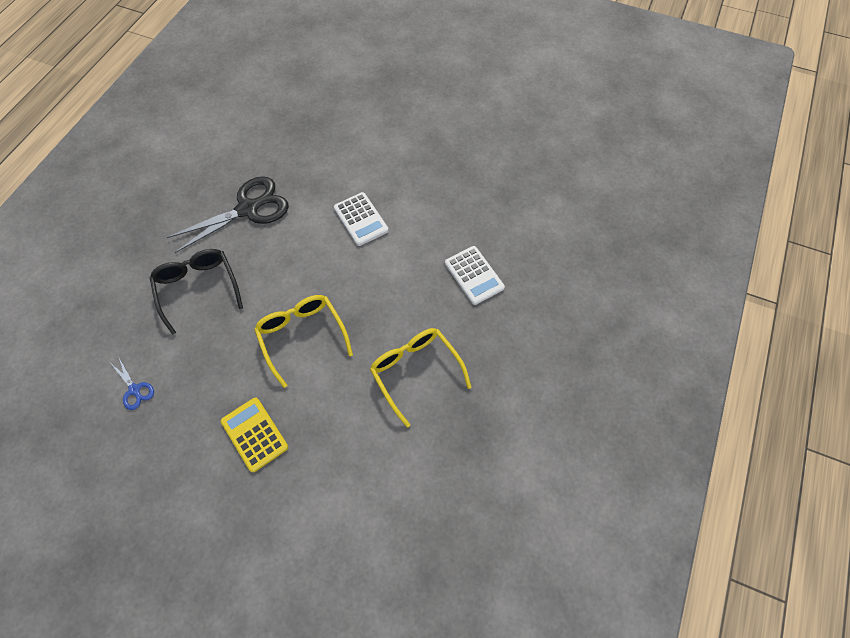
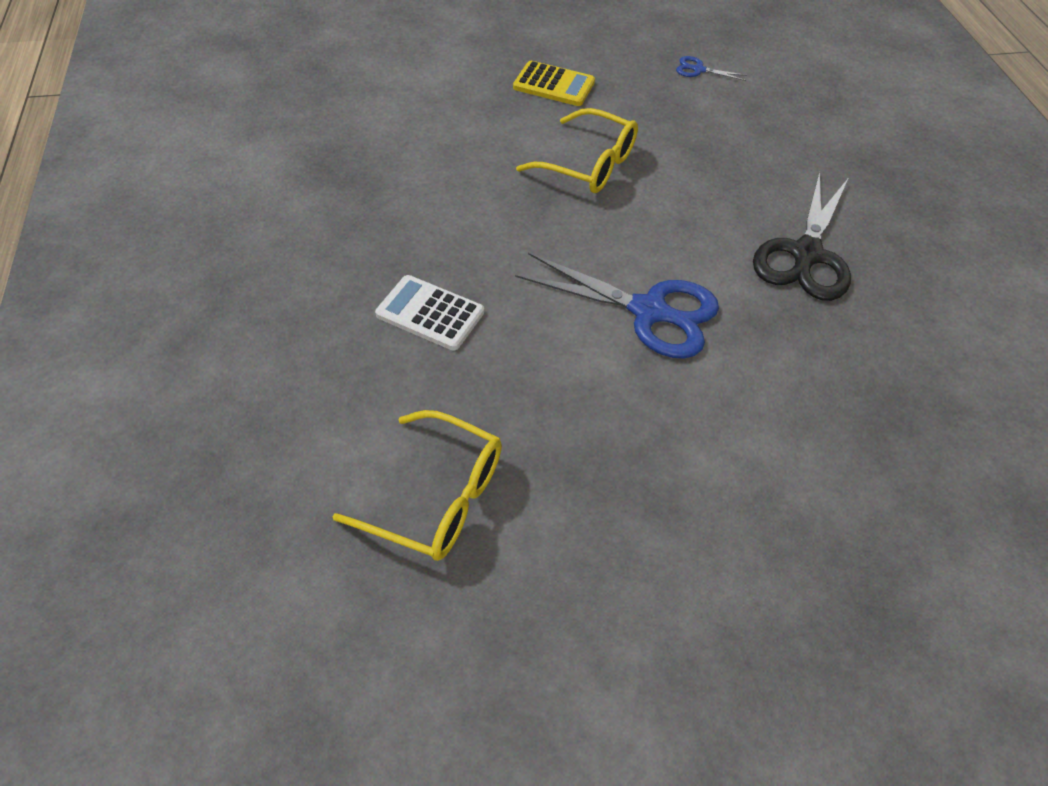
camera: 145 degrees right, 10 degrees down
(198, 289) = (748, 156): black glasses -> none
(361, 219) = (649, 312): white calculator -> blue scissors
(416, 372) = (431, 186): yellow glasses -> yellow glasses (435, 497)

